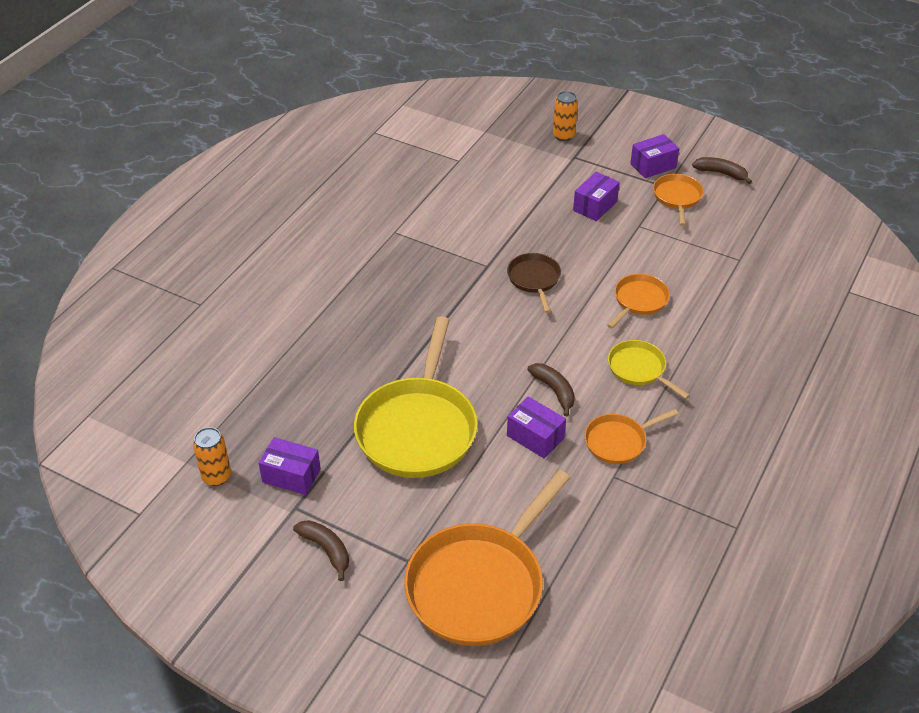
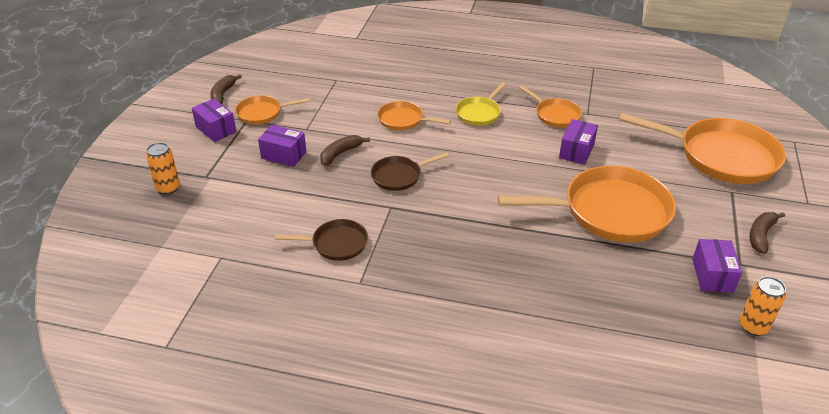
camera: 105 degrees left, 5 degrees down
(418, 428) = (609, 211): yellow pan -> orange pan
(449, 224) = (336, 244): none -> brown pan
(554, 391) = (524, 148): brown banana -> brown banana (340, 153)

